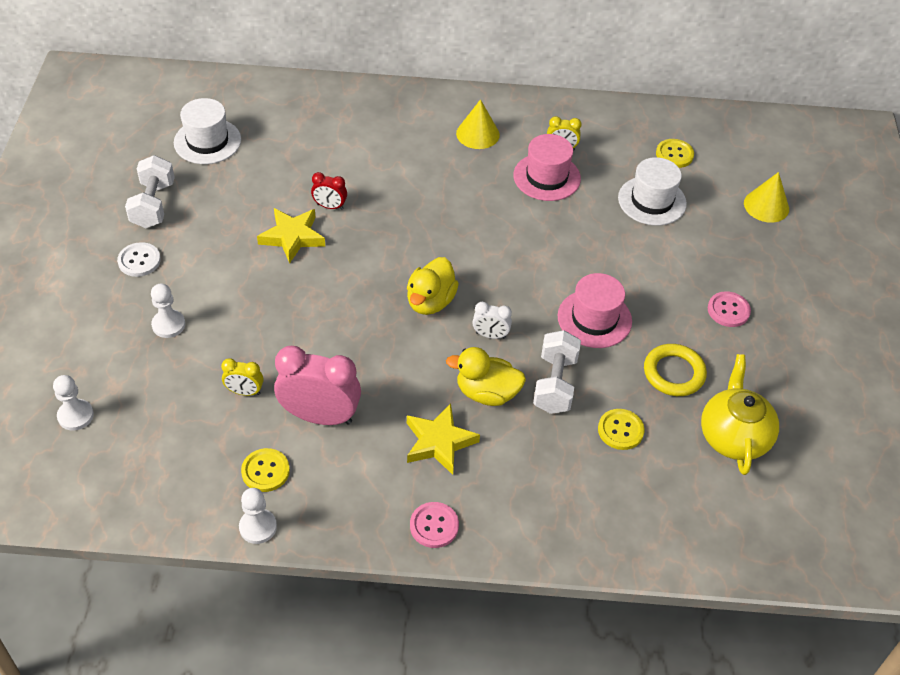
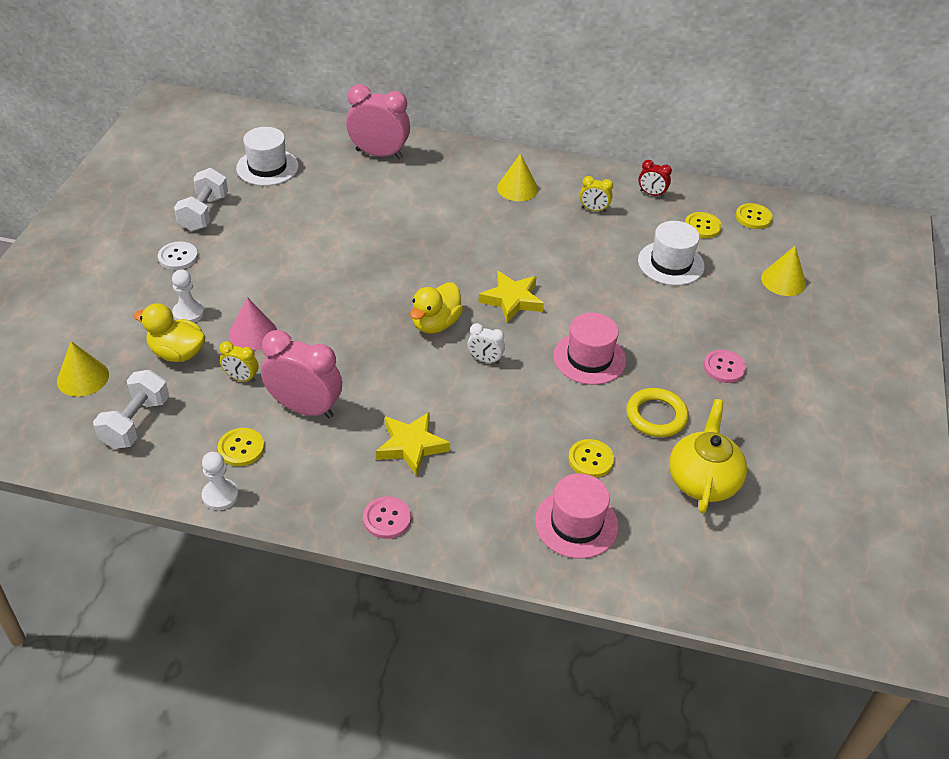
camera: 10 degrees right, 5 degrees down
(75, 416) = (83, 377): white pawn -> yellow cone
(243, 339) = (253, 333): none -> pink cone
(292, 237) = (322, 254): yellow star -> yellow star (512, 300)
(323, 111) = (379, 154): none -> pink clock
(330, 206) = (363, 233): red clock -> red clock (651, 194)
(487, 393) = (468, 409): yellow duck -> yellow duck (177, 353)
(546, 177) = (574, 231): pink hat -> pink hat (576, 523)
(555, 384) = (536, 410): white dumbbell -> white dumbbell (136, 422)
(722, 138) = (753, 217): none -> yellow button

